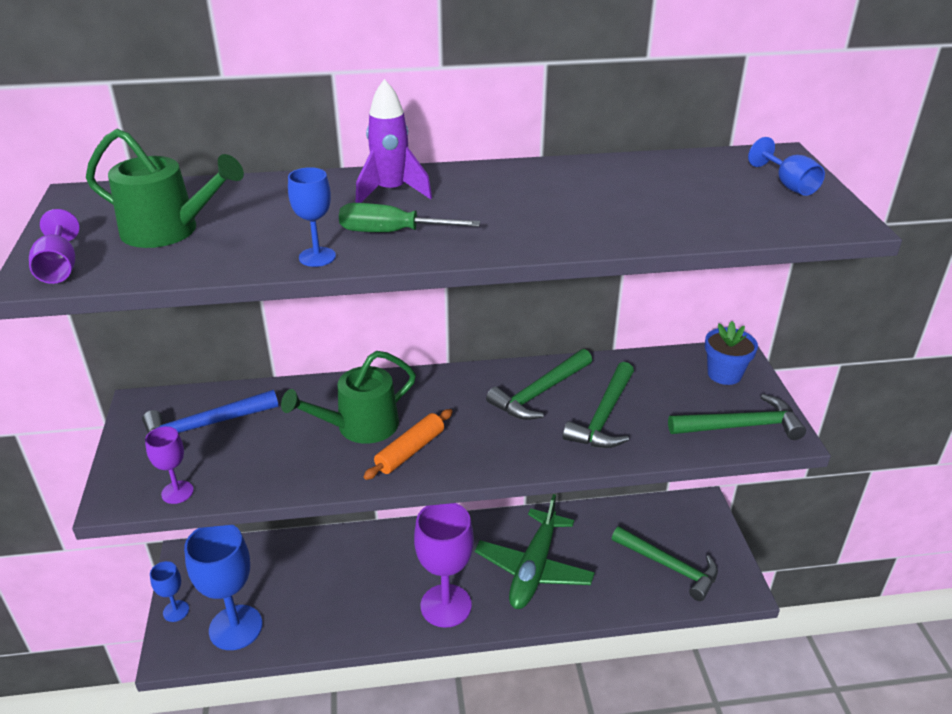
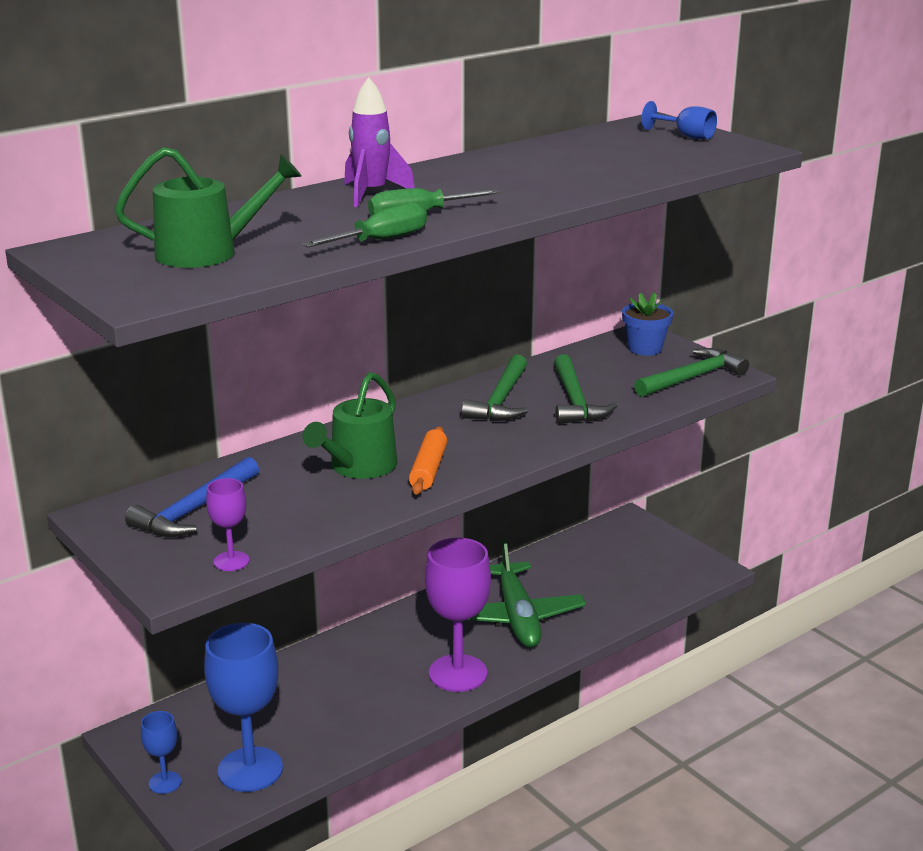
camera: 30 degrees left, 10 degrees down
(59, 268) = (148, 293): purple goblet -> none
(317, 257) = (380, 241): blue goblet -> green screwdriver
(669, 567) = (639, 574): green hammer -> none

